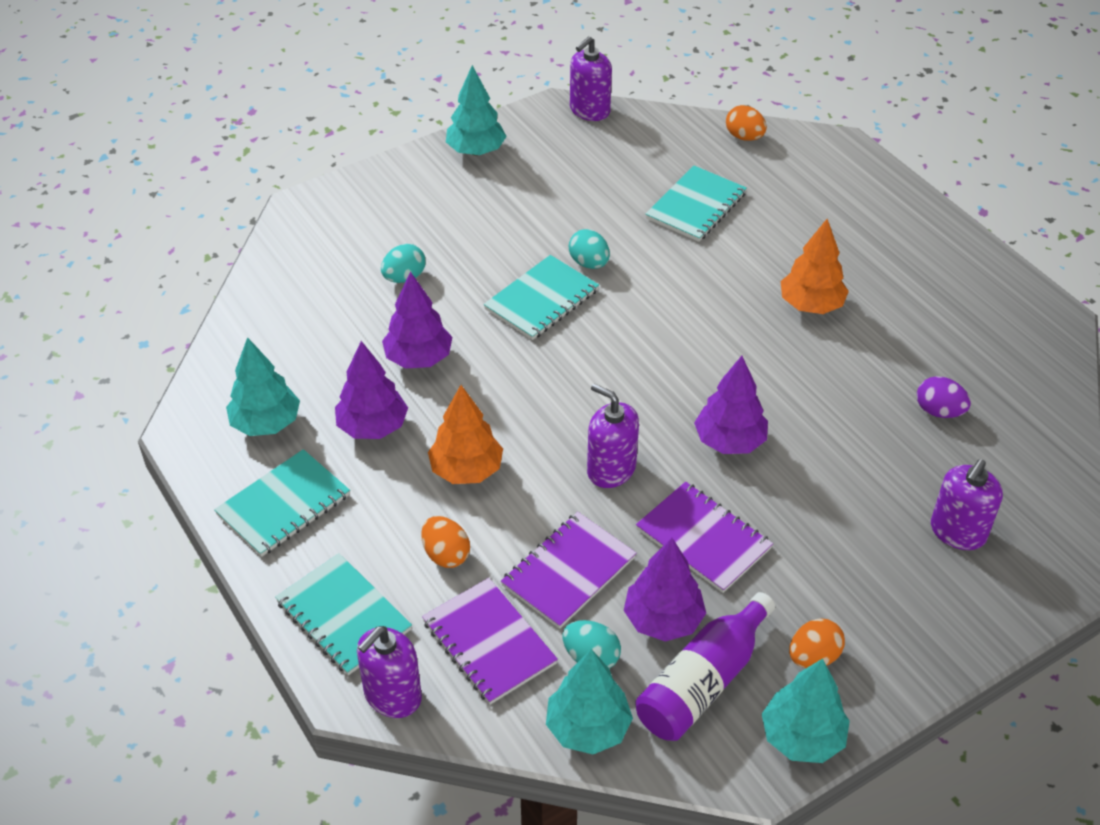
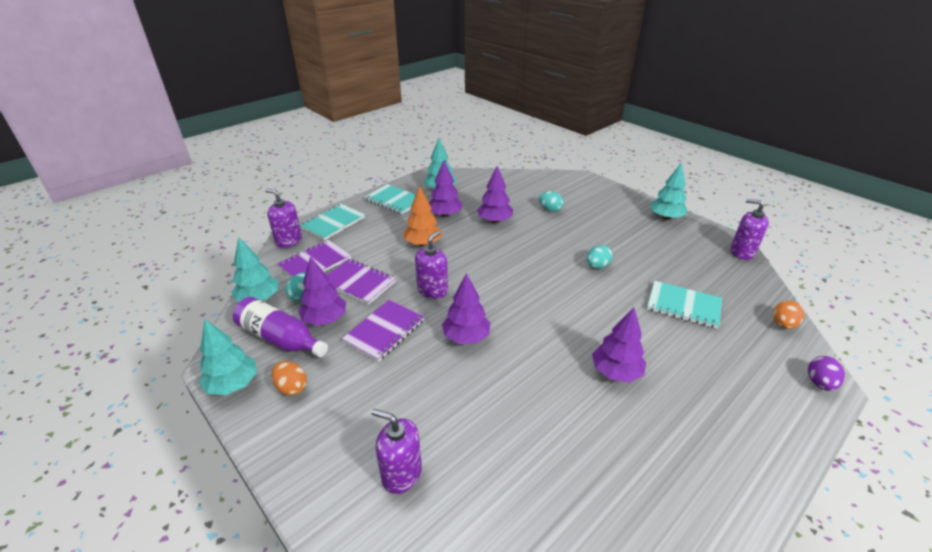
camera: 80 degrees right, 10 degrees down
(446, 554) = (368, 244): orange egg -> none
(541, 300) = (556, 252): turquoise notebook -> none
(811, 305) = (615, 372): orange tree -> purple tree
(939, 411) = (531, 460): purple egg -> purple egg (819, 383)

